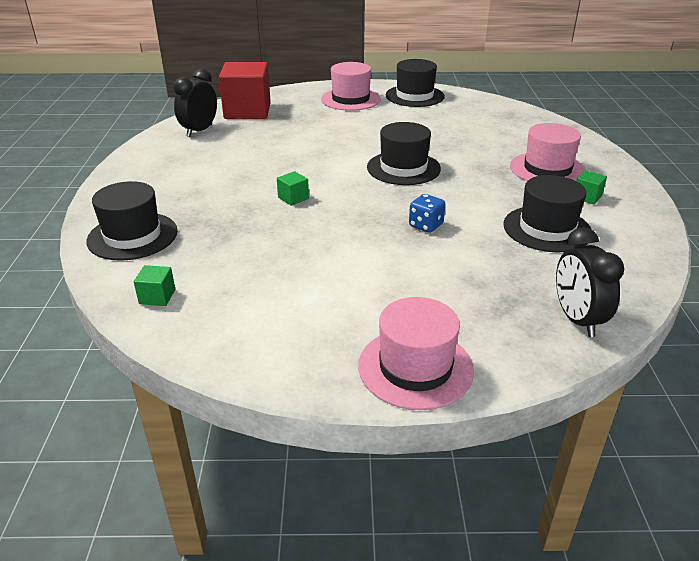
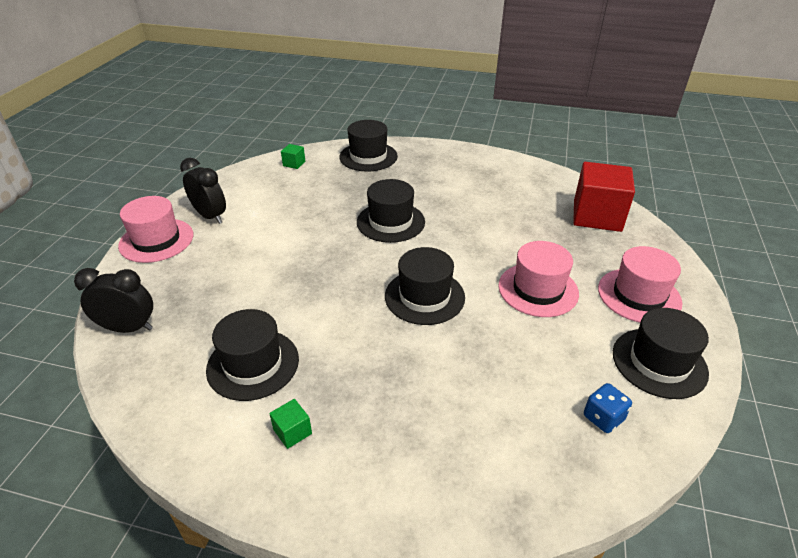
camera: 105 degrees right, 5 degrees up
(199, 131) = (545, 187): black clock -> black clock (210, 216)
(293, 198) = (390, 222): green cube -> black hat
(426, 225) = (307, 284): blue dice -> blue dice (603, 418)
(547, 169) = (377, 423): pink hat -> pink hat (538, 289)

